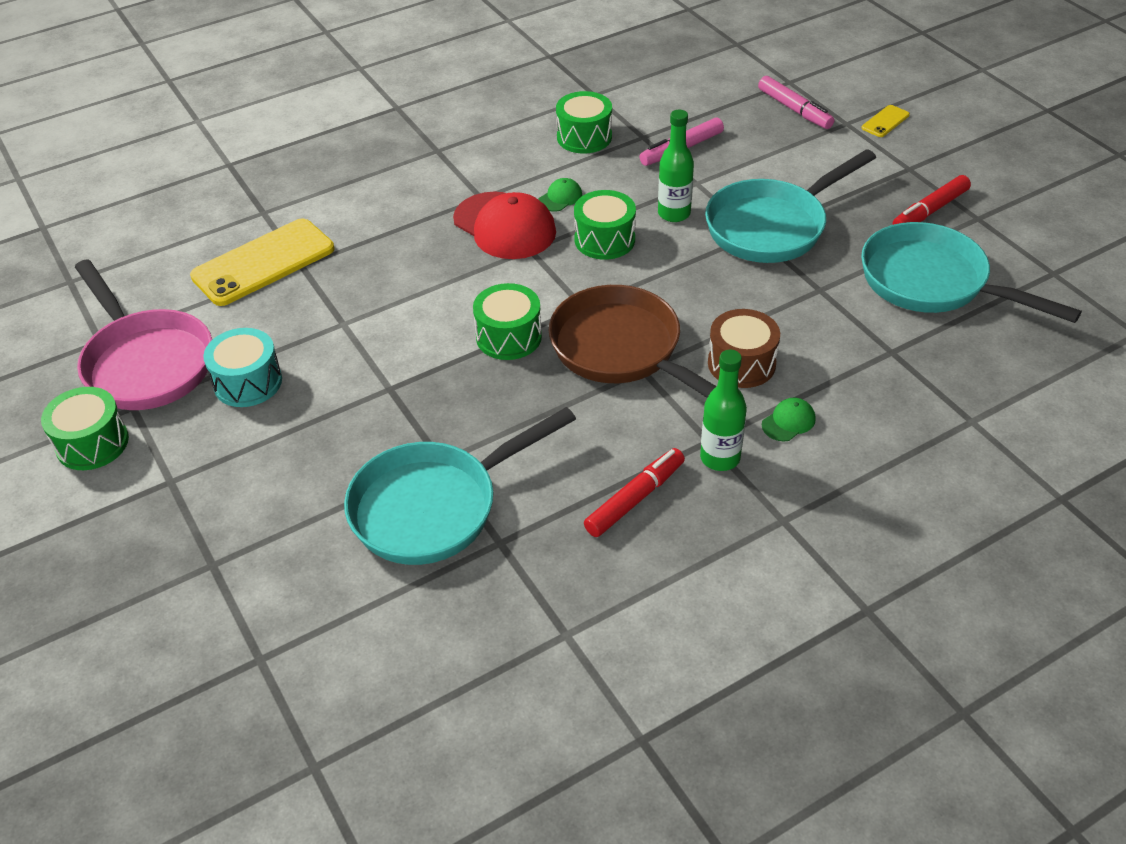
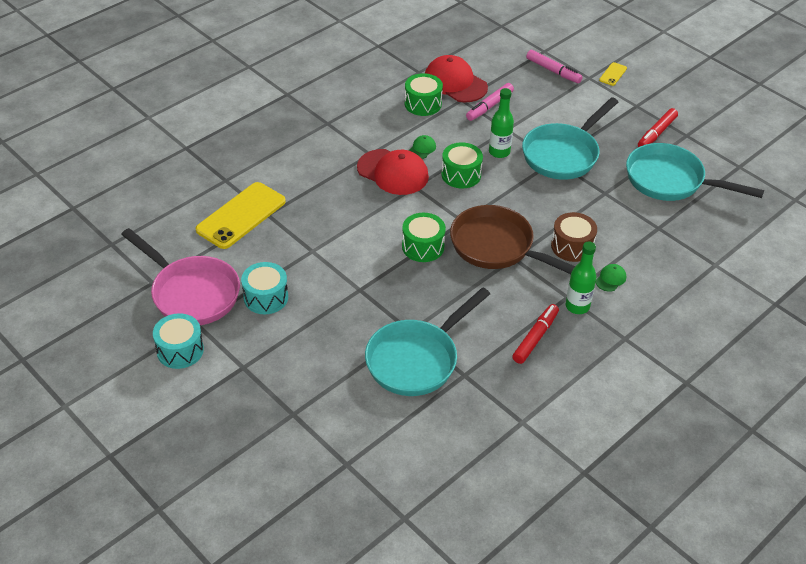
camera: 15 degrees left, 0 degrees up
(92, 443) = (180, 350): green drum -> turquoise drum
(642, 113) = (455, 83): none -> red cap

